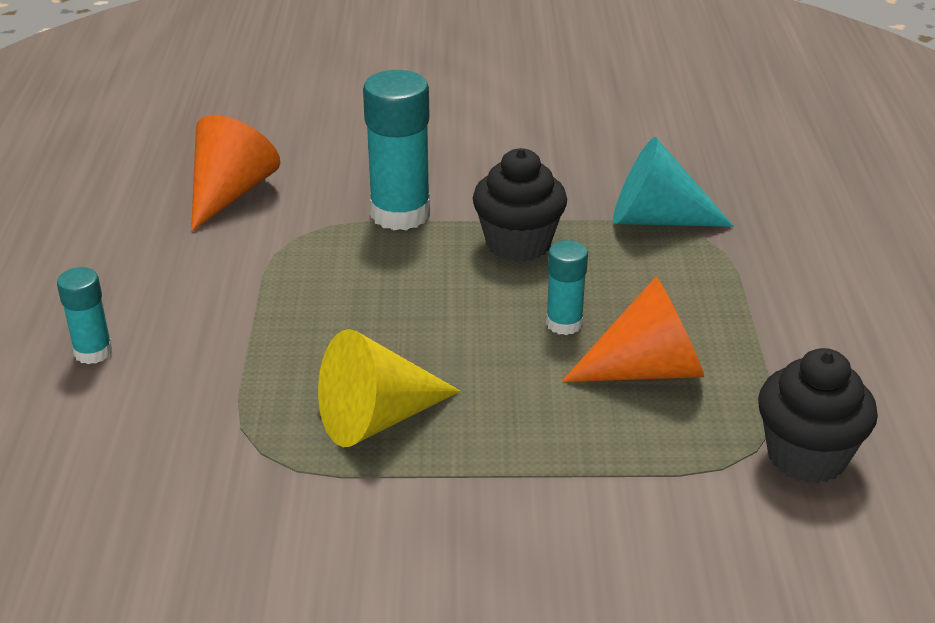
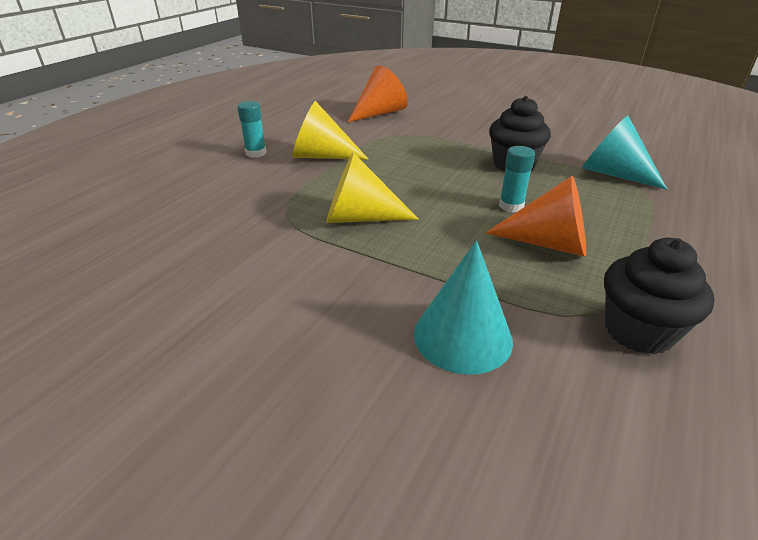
camera: 30 degrees right, 0 degrees up
(215, 321) = (322, 156): none -> yellow cone
(400, 214) = (457, 138): turquoise glue stick -> none
(637, 542) = (462, 336): none -> turquoise cone

